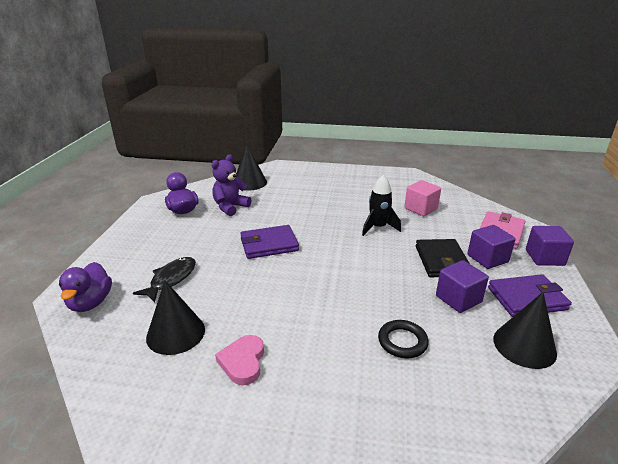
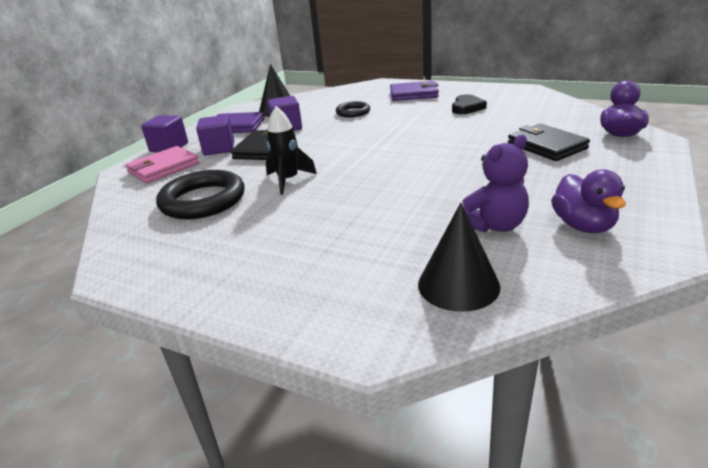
camera: 160 degrees left, 0 degrees up
(171, 279) = (546, 146): black fish -> black wallet
(175, 333) = (522, 118): black cone -> none
(243, 362) = (467, 107): pink heart -> black heart
(269, 244) = (436, 170): purple wallet -> purple wallet (414, 94)
(420, 209) = (203, 200): pink cube -> black ring

